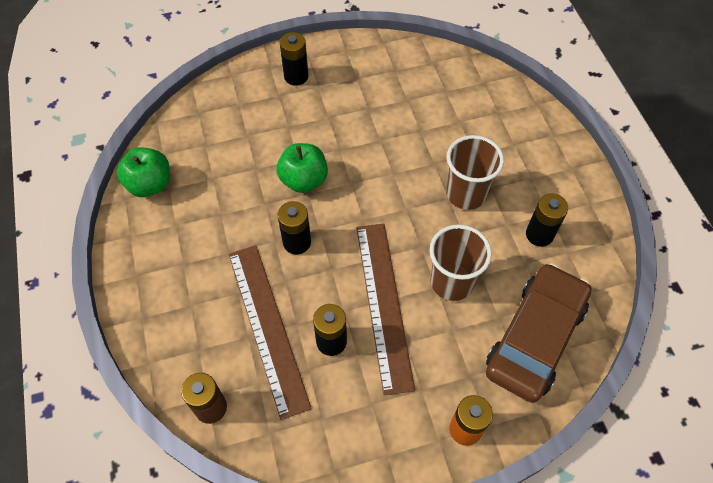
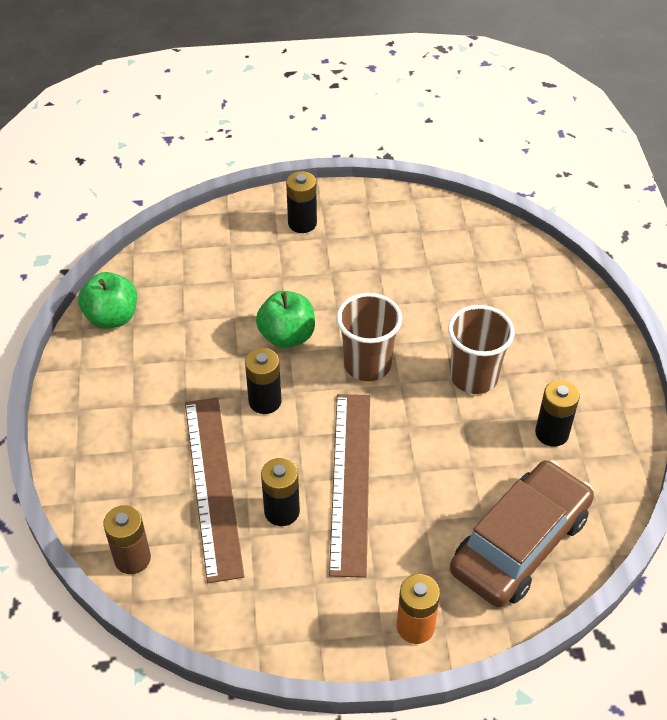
camera: 10 degrees right, 10 degrees down
(452, 282) = (435, 469): brown cup -> brown cup (367, 365)

